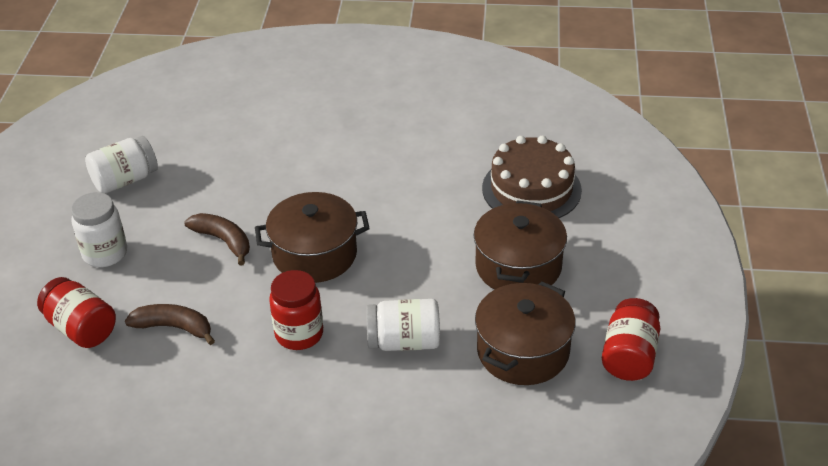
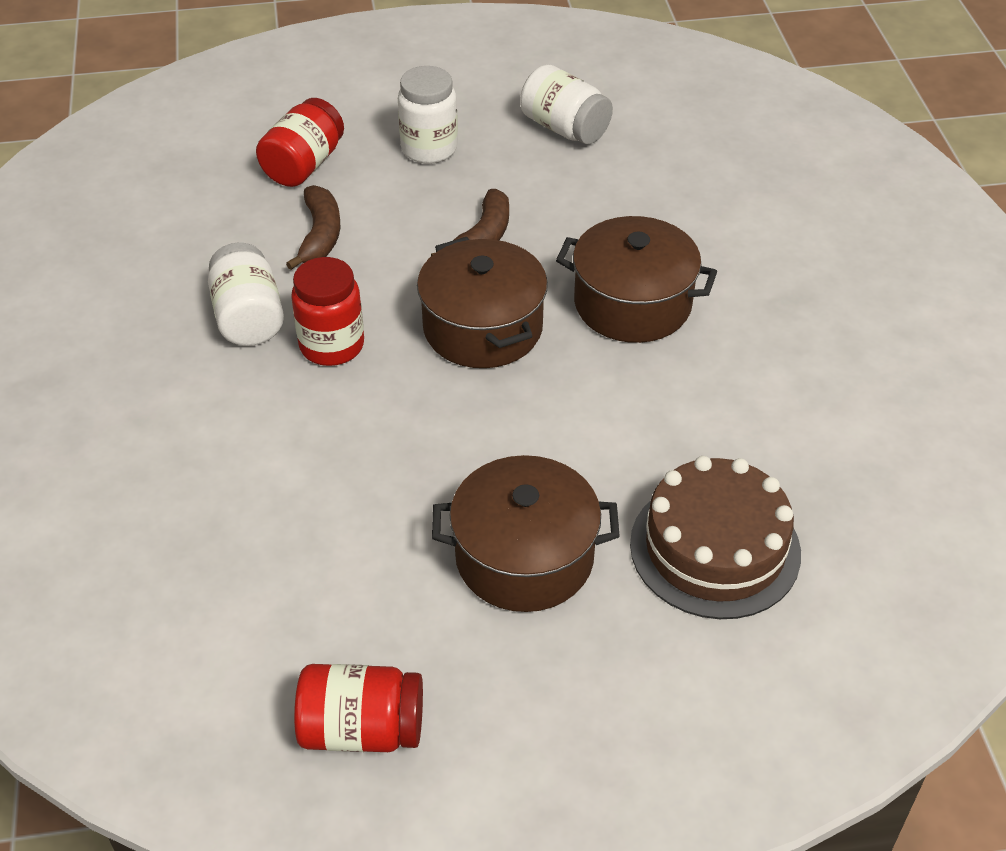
camera: 75 degrees right, 5 degrees up
(404, 341) = (339, 452): white jar -> white jar (248, 317)
(523, 351) = (346, 589): brown pot -> brown pot (632, 303)

